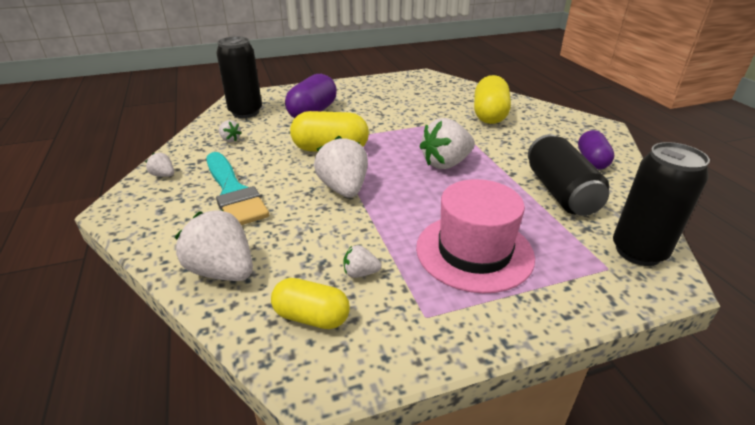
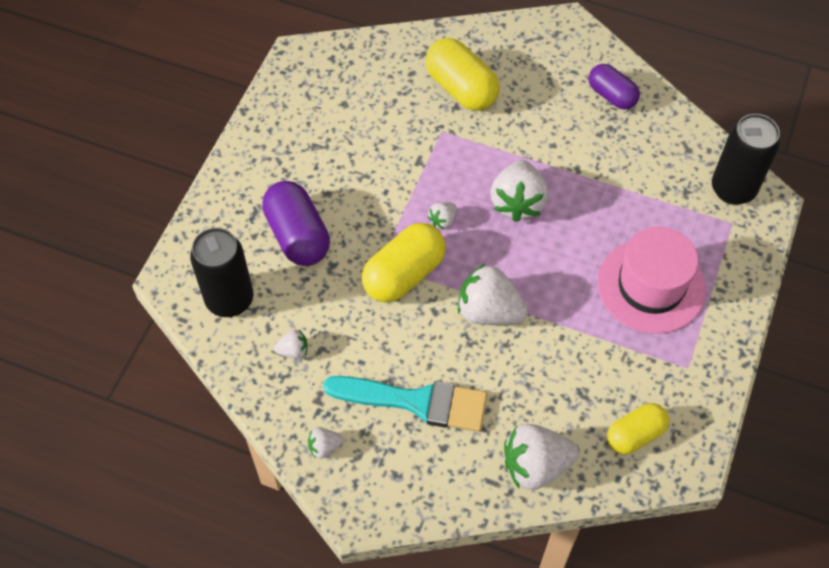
camera: 50 degrees left, 25 degrees up
(360, 273) = (614, 375): white strawberry -> white strawberry (443, 220)
(560, 192) = (632, 163): black can -> none

